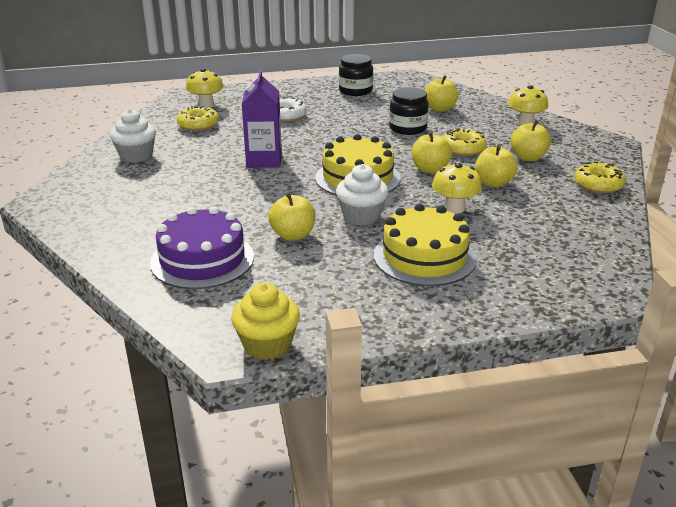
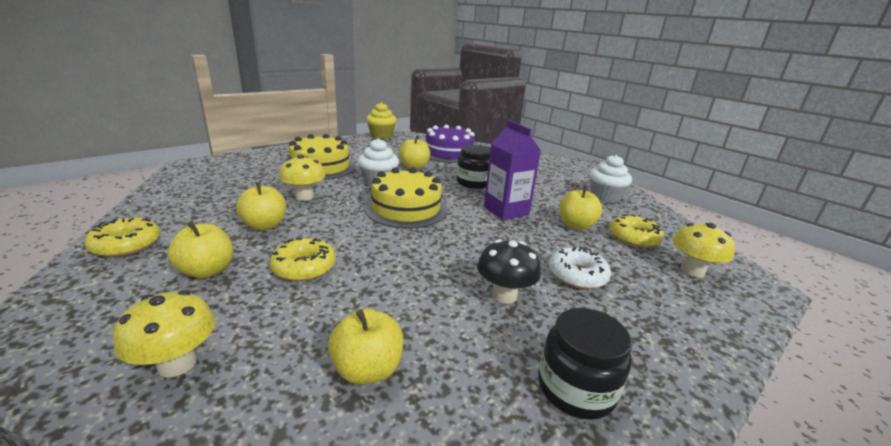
camera: 150 degrees right, 5 degrees down
(346, 116) = (504, 295): none -> black mushroom
(407, 128) = (398, 291): black jar -> black jar (473, 183)
(430, 169) = (339, 229): yellow apple -> yellow apple (576, 225)

